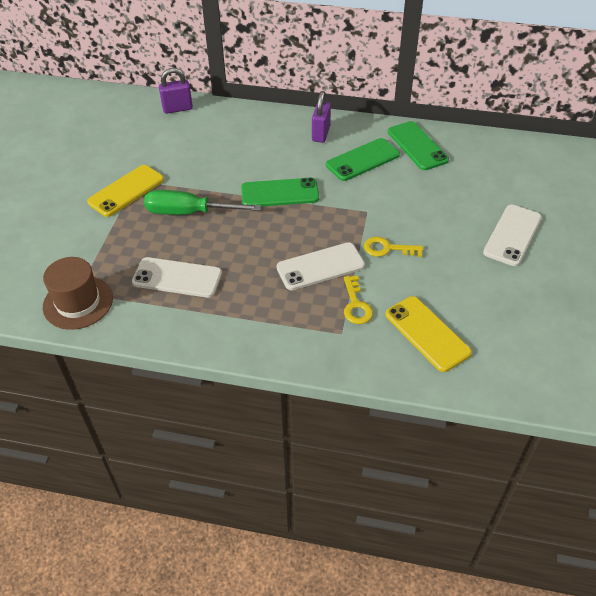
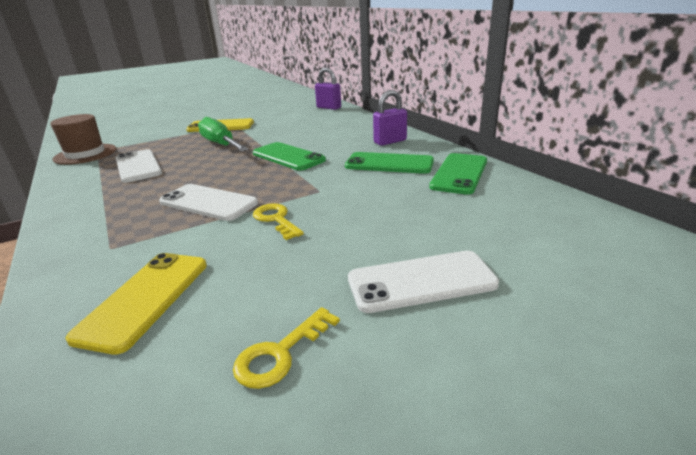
camera: 50 degrees right, 20 degrees down
(356, 305) = (164, 238): yellow key -> yellow key (280, 353)

